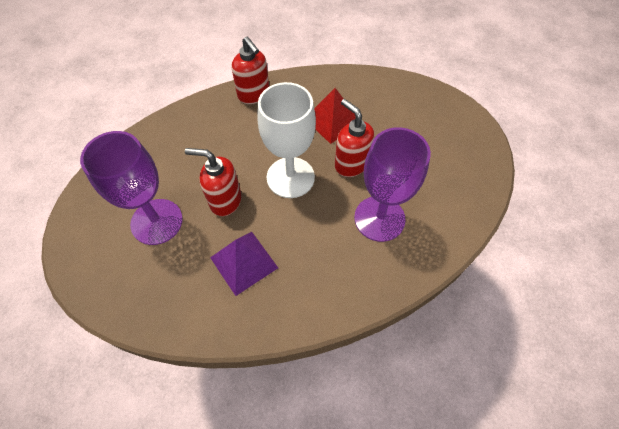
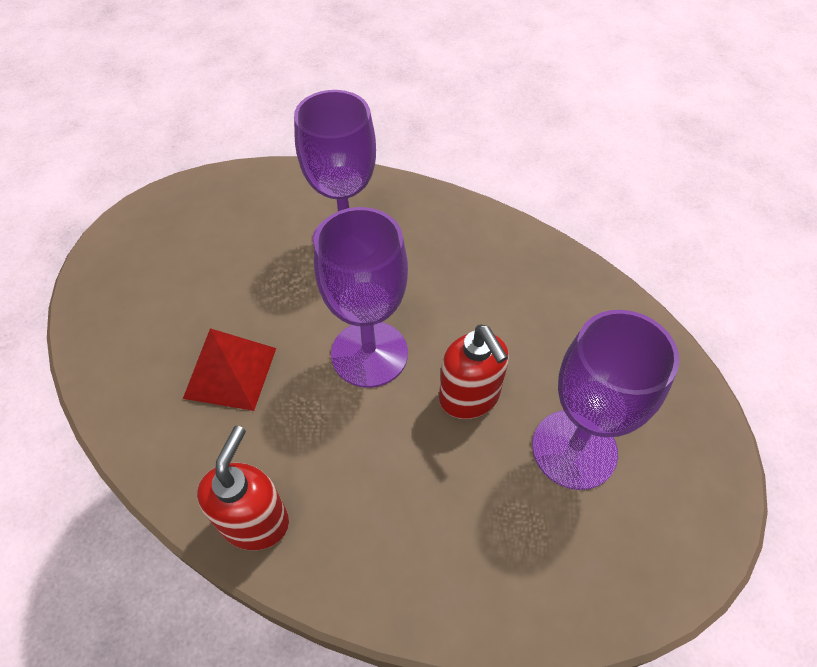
camera: 130 degrees left, 5 degrees down
(244, 262) = (518, 317): purple pyramid -> none
(290, 177) = (369, 353): white goblet -> purple goblet
(351, 164) = (292, 306): red soap dispenser -> none

